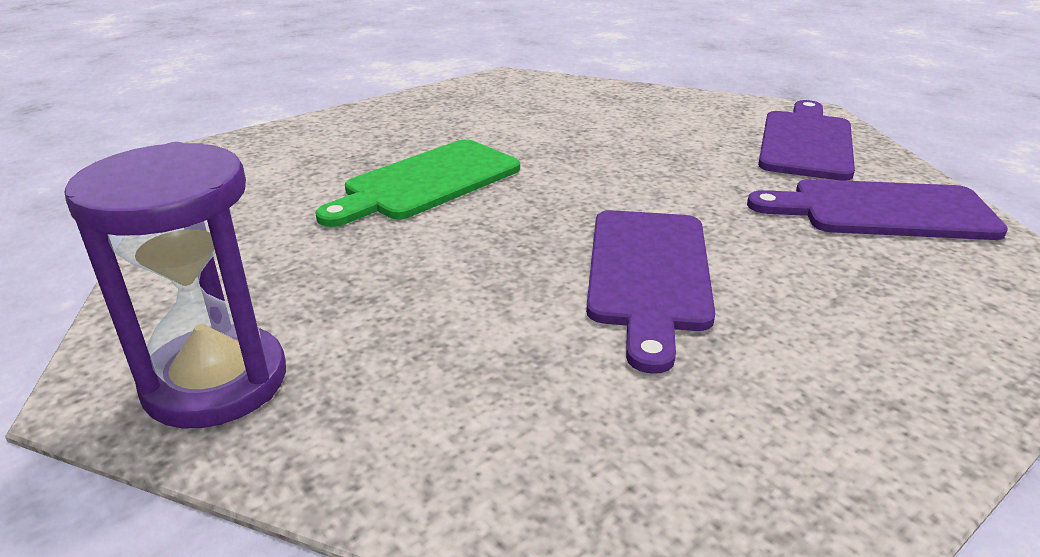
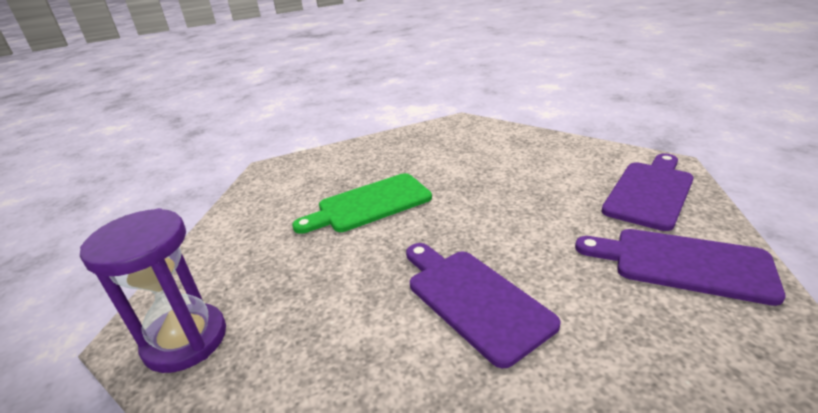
camera: 20 degrees right, 0 degrees up
(648, 274) = (473, 299): purple cutting board -> purple cutting board turned 120 degrees clockwise

